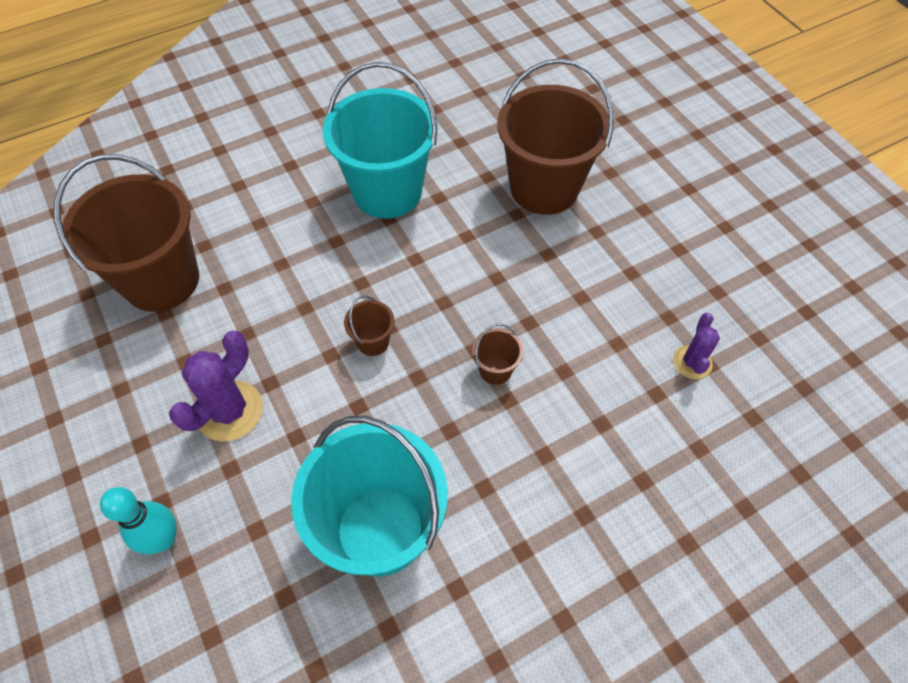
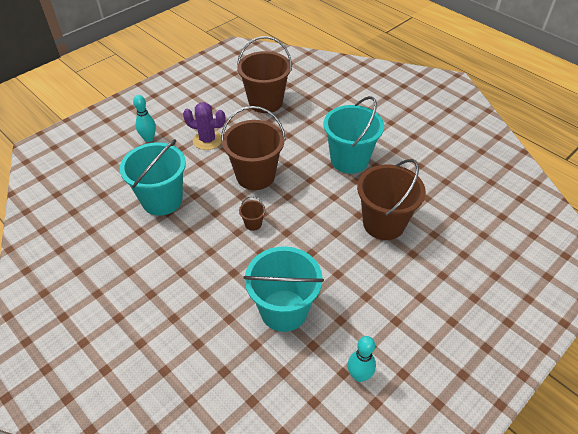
camera: 75 degrees right, 10 degrees down
(373, 342) = (255, 176): brown bucket -> brown bucket, size x2.45
(692, 362) = (284, 310): purple cactus -> turquoise bucket
(812, 294) = (359, 375): none -> turquoise bowling pin

